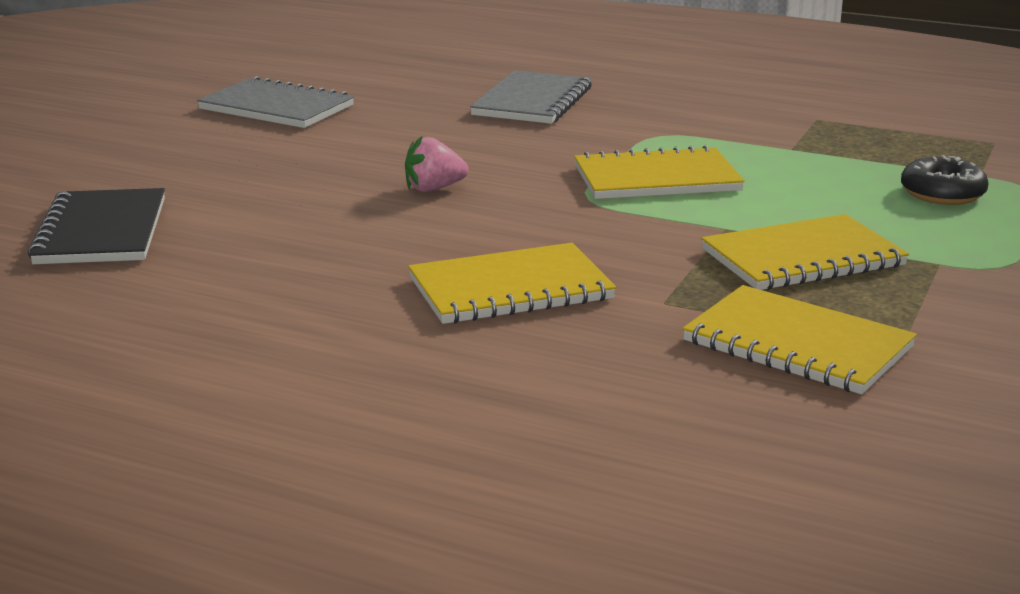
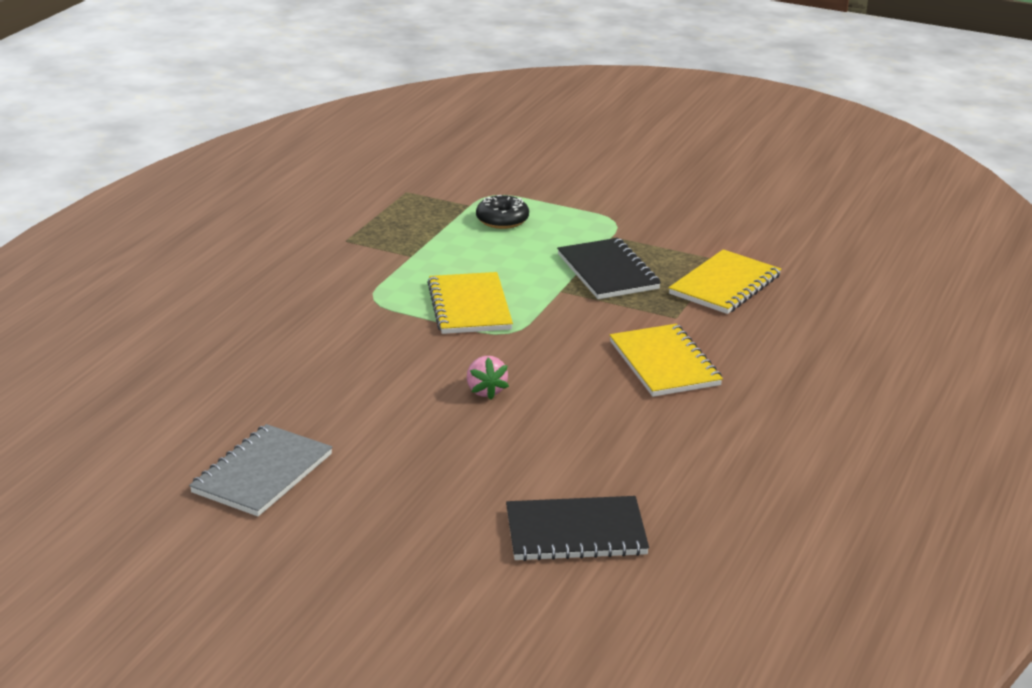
camera: 90 degrees left, 5 degrees up
(532, 102) = (275, 347): grey notebook -> none
(802, 258) = (607, 272): yellow notebook -> black notebook

